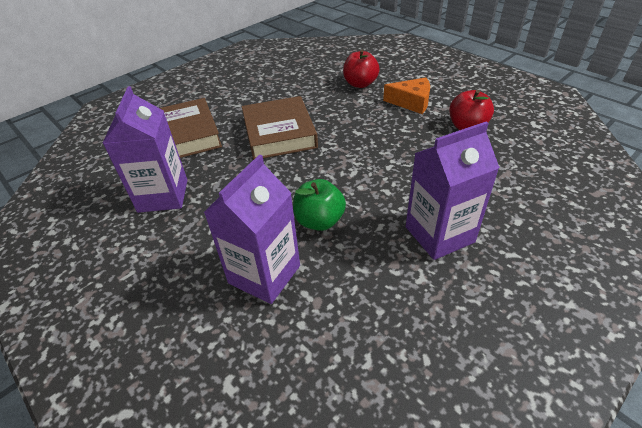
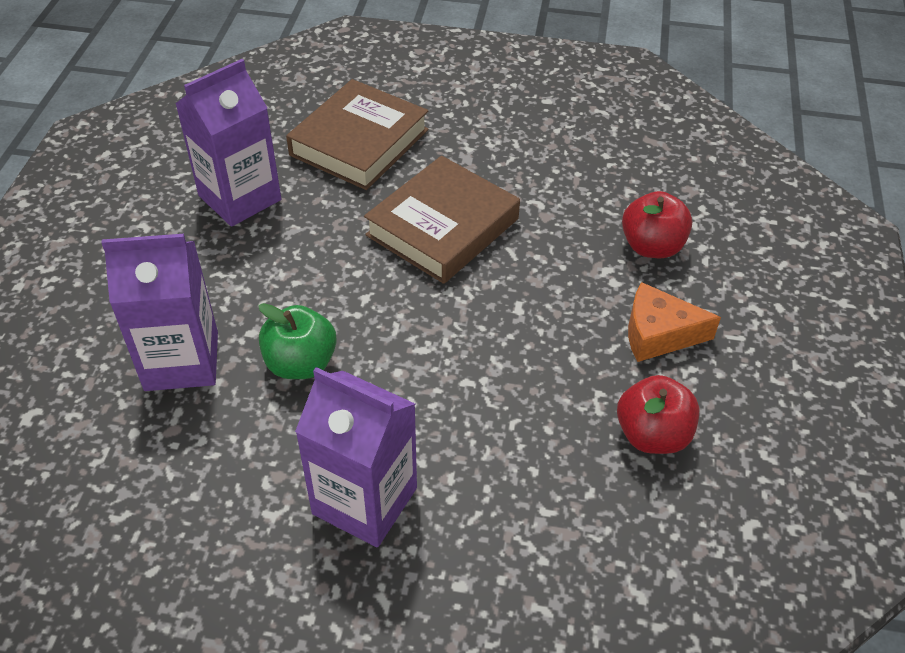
camera: 50 degrees right, 5 degrees up
(411, 102) = (658, 334): orange cheese -> orange cheese turned 120 degrees clockwise

